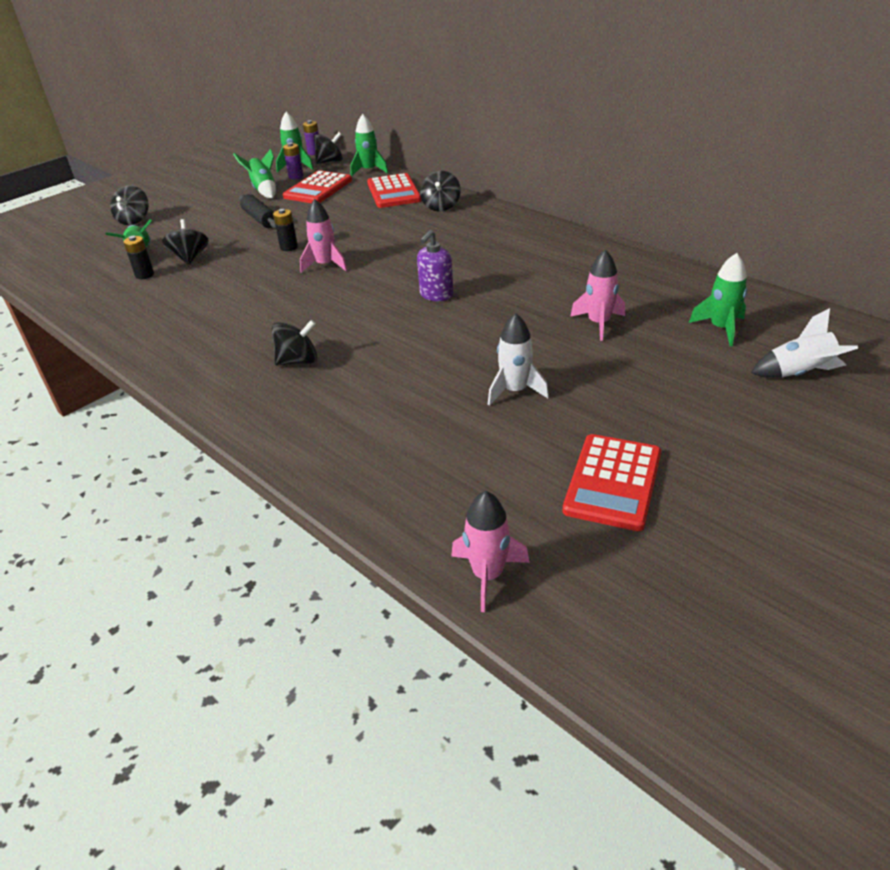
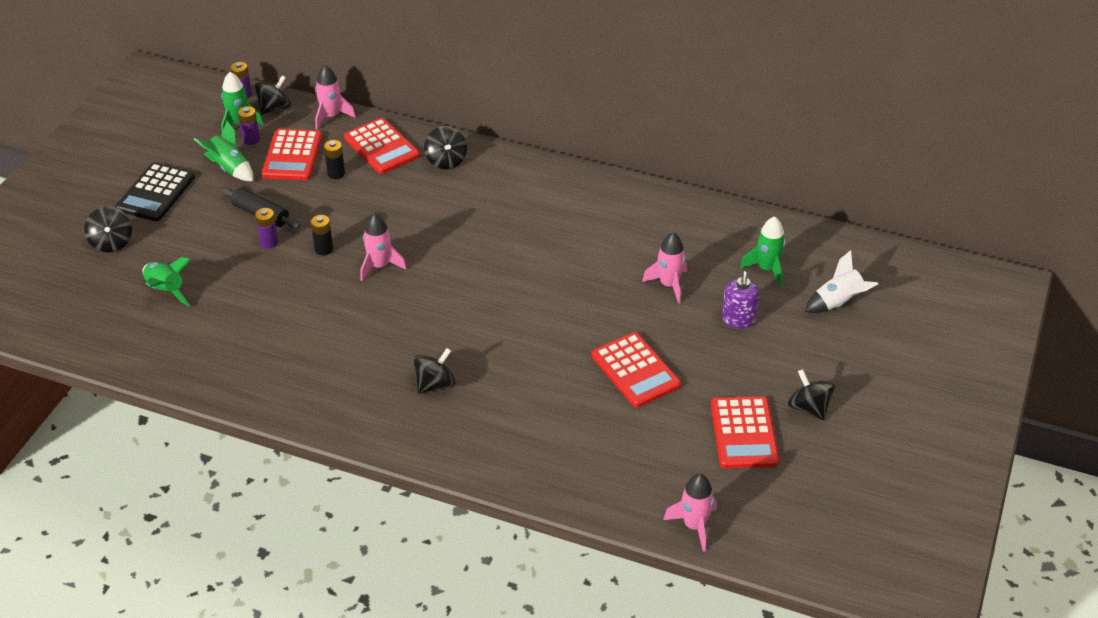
camera: 25 degrees left, 5 degrees up
(144, 275) = (196, 317): black battery -> black battery (336, 173)
(190, 257) = (227, 284): black spinning top -> black spinning top (809, 408)
(196, 197) = (155, 193): none -> black calculator
(249, 236) = (269, 242): none -> purple battery
(369, 170) = (331, 116): green rocket -> pink rocket
(436, 295) = (511, 282): purple soap dispenser -> purple soap dispenser (738, 320)
(515, 391) = (635, 370): white rocket -> red calculator

